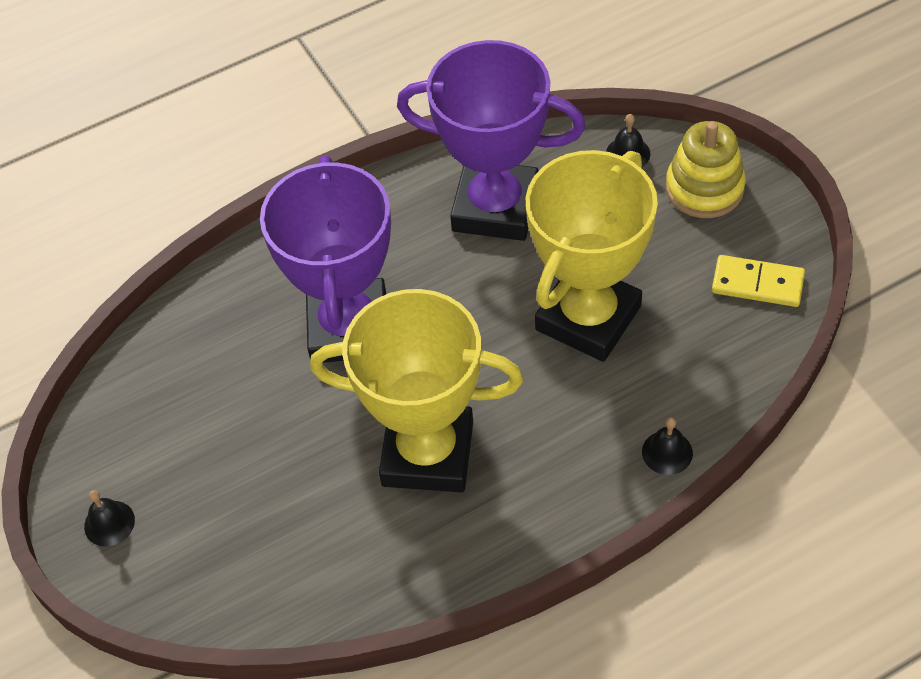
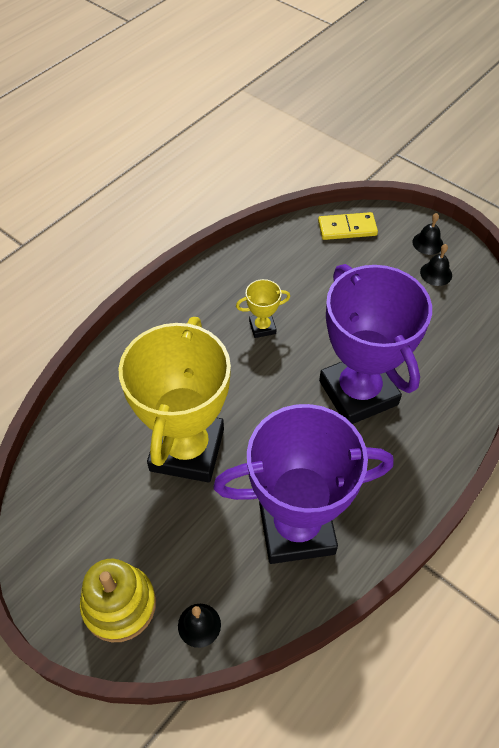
camera: 155 degrees right, 0 degrees up
(428, 453) = (262, 327): yellow trophy -> yellow trophy, size x0.41
(667, 452) = (106, 369): black bell -> black bell (436, 273)
(757, 284) = (59, 518): yellow domino -> yellow domino (347, 228)

